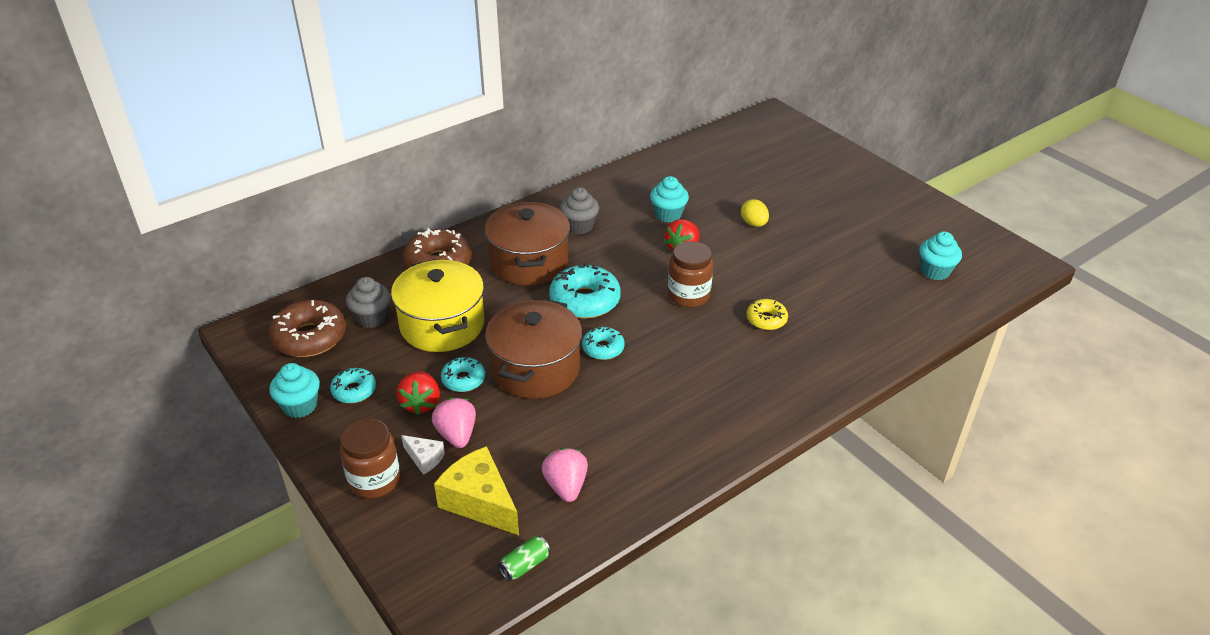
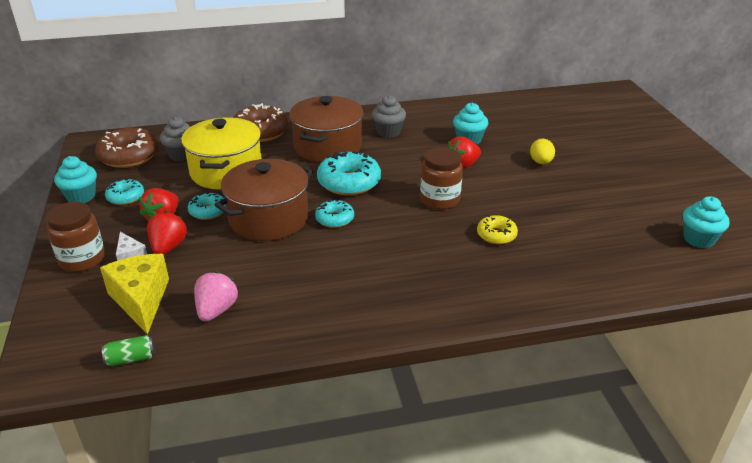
camera: 25 degrees right, 5 degrees down
(457, 435) = (168, 247): pink strawberry -> red strawberry

